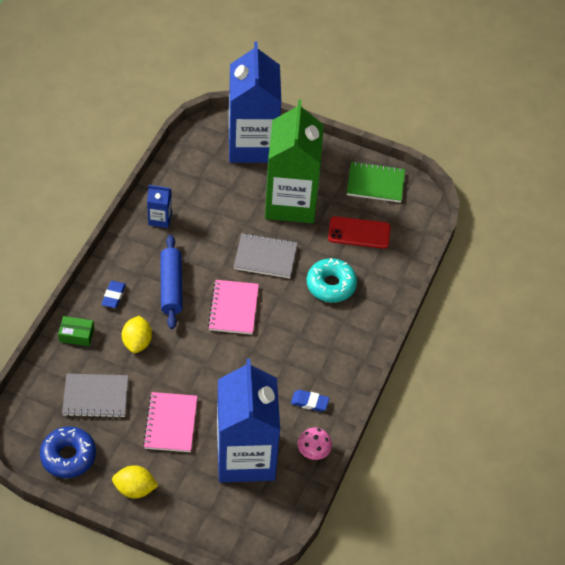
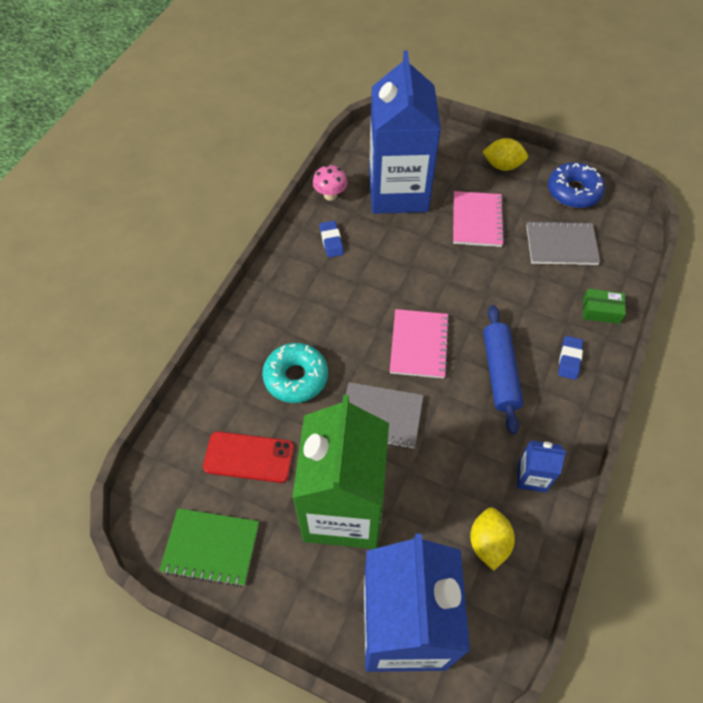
camera: 175 degrees left, 5 degrees up
(137, 342) = (528, 303): yellow lemon -> yellow lemon (488, 543)
(309, 402) = (331, 241): blue eraser -> blue eraser turned 60 degrees clockwise

